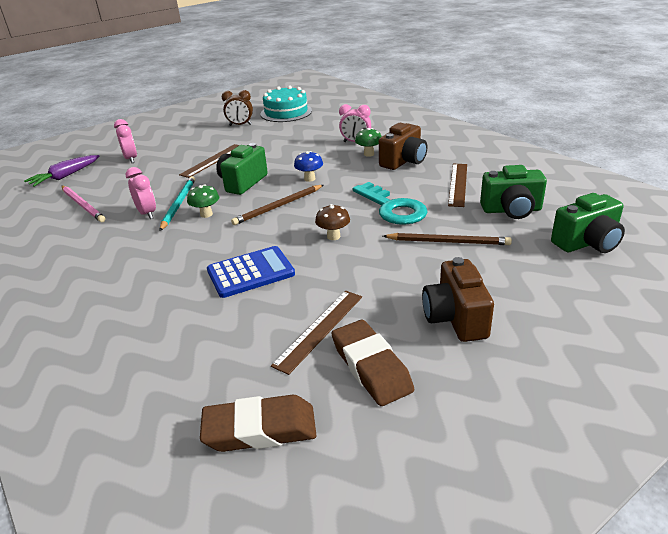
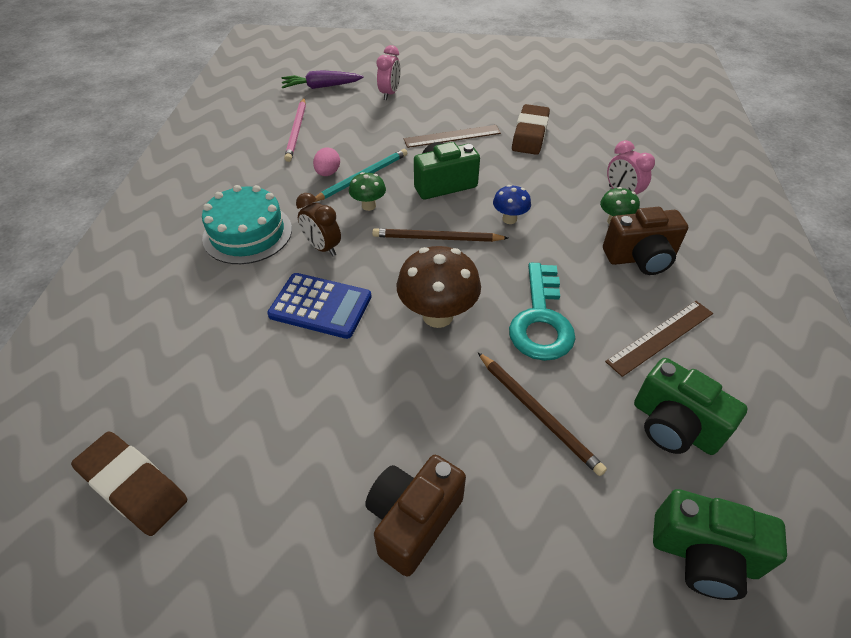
camera: 40 degrees right, 15 degrees up
(147, 213) = (328, 173): pink clock -> pink egg
(240, 125) = (533, 99): brown clock -> brown clock (322, 247)
(286, 112) = (600, 104): turquoise cake -> turquoise cake (247, 233)
(319, 329) = (291, 421): brown ruler -> none
(333, 236) = (438, 315): brown mushroom -> brown mushroom, size x1.84
(371, 367) = (275, 504): brown eraser -> brown eraser (530, 134)

